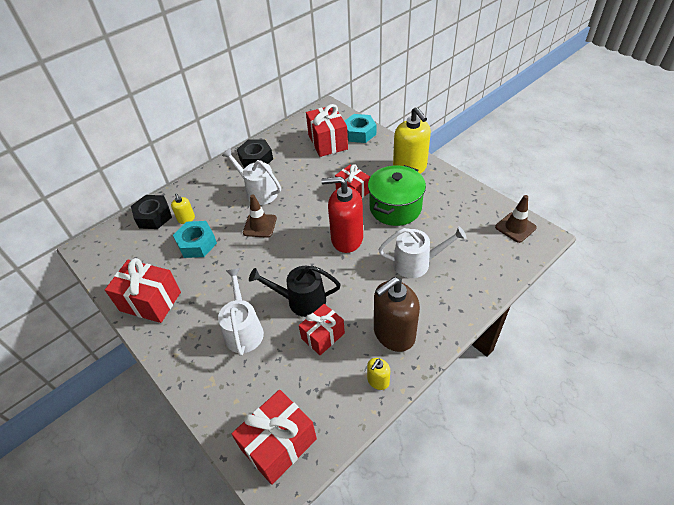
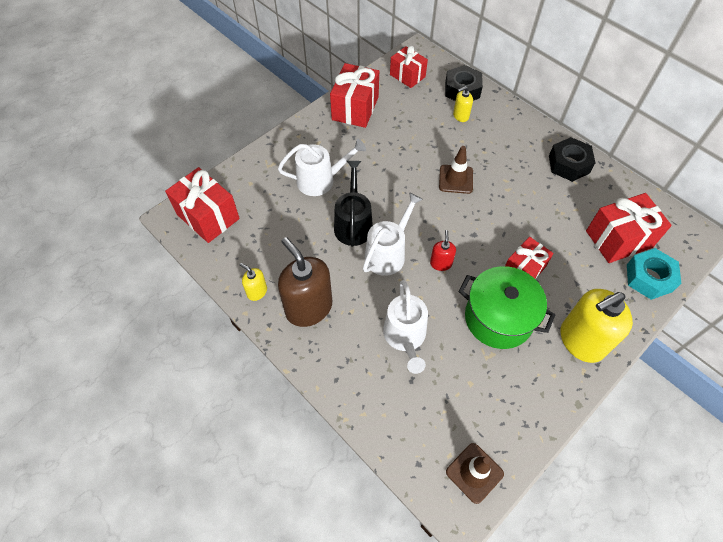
camera: 85 degrees right, 10 degrees up
(197, 244) = (426, 130): turquoise nut -> none
(258, 192) = (509, 173): white watering can -> white watering can (388, 253)
(323, 336) = (310, 244): red gift -> red gift (407, 76)
(346, 239) = (441, 263): red soap dispenser -> red soap dispenser, size x0.47

